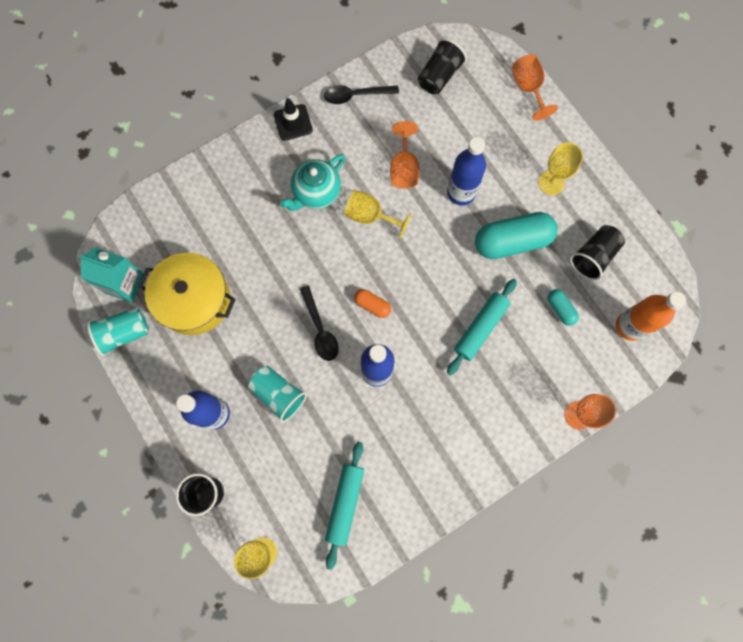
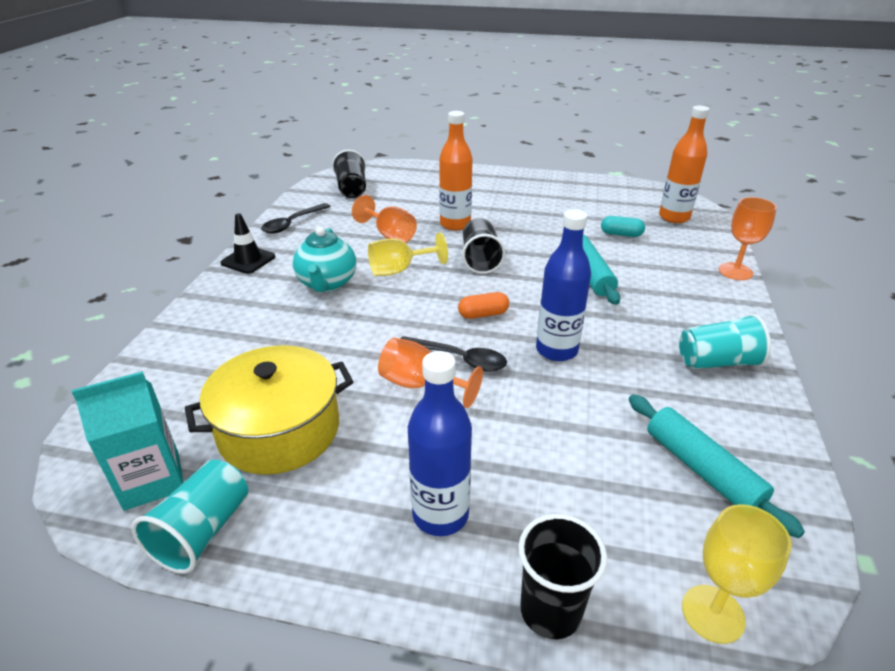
camera: 45 degrees left, 40 degrees down
(278, 394) = (490, 436): turquoise cup -> turquoise cup (717, 362)
(461, 193) = (455, 224): blue bottle -> orange bottle
(512, 241) = (531, 225): turquoise capsule -> none
(528, 88) = (426, 168): orange goblet -> orange goblet (420, 385)
(551, 183) = (510, 192): yellow goblet -> none
(593, 256) = (594, 204): black cup -> black cup (480, 259)

